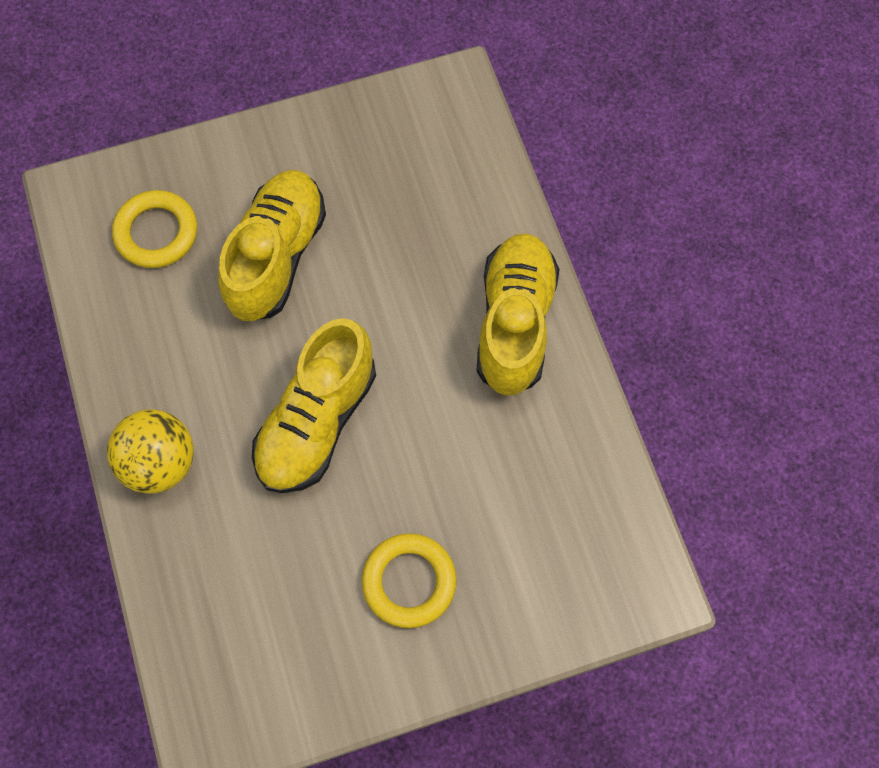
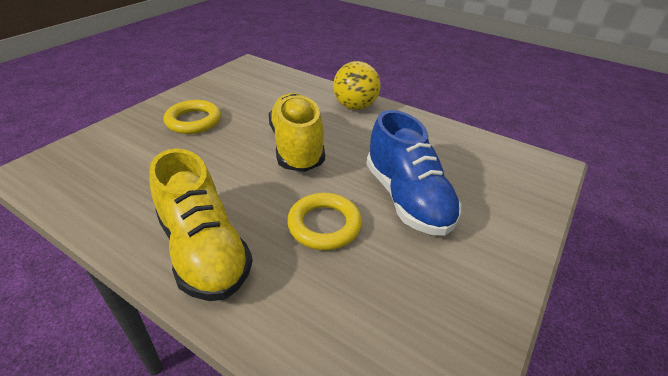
camera: 140 degrees right, 30 degrees down
(156, 232) = (484, 173): yellow ring -> yellow ring (324, 225)
(277, 256) = (407, 199): yellow shoe -> blue shoe

